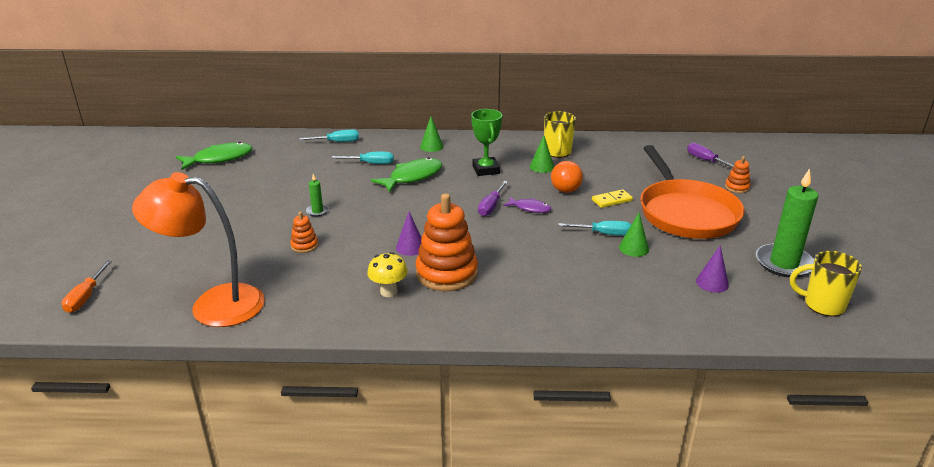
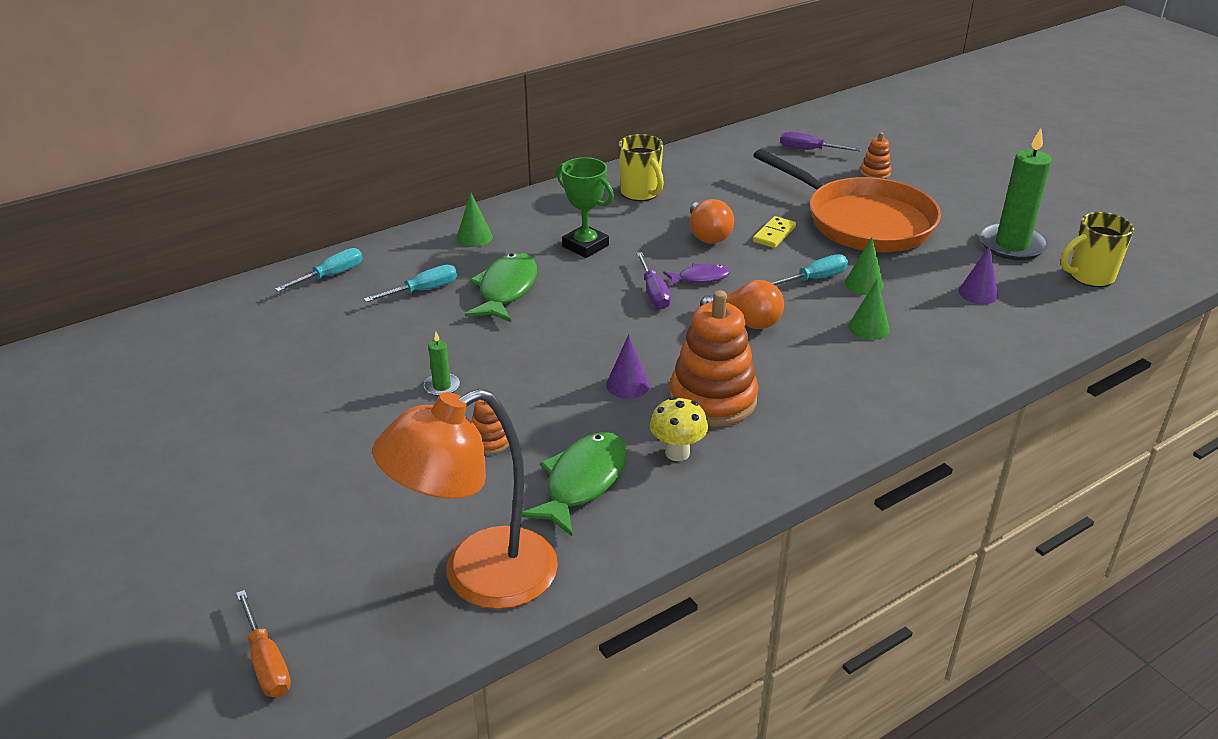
camera: 35 degrees left, 5 degrees up
(219, 159) = (176, 366): green fish -> green fish (582, 482)
(525, 241) = (746, 322): none -> orange light bulb
(542, 167) = (646, 218): green cone -> green cone (868, 327)

